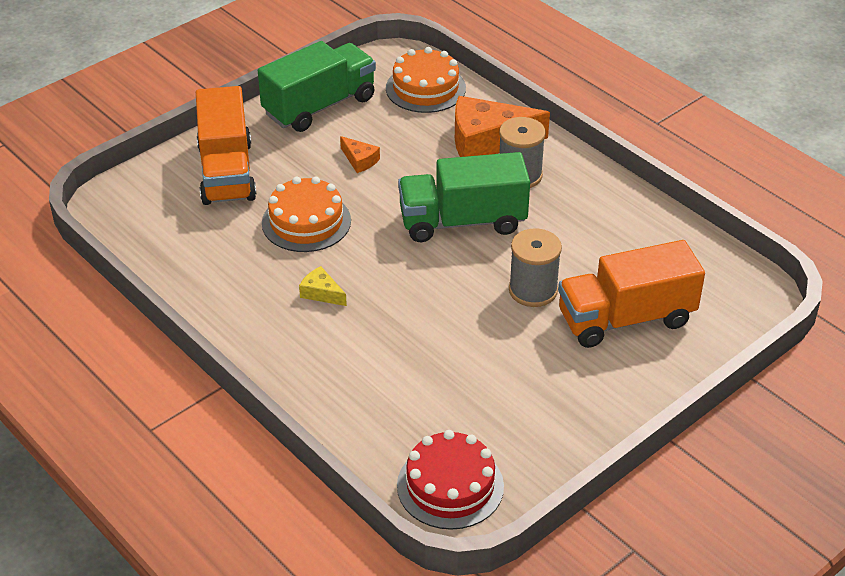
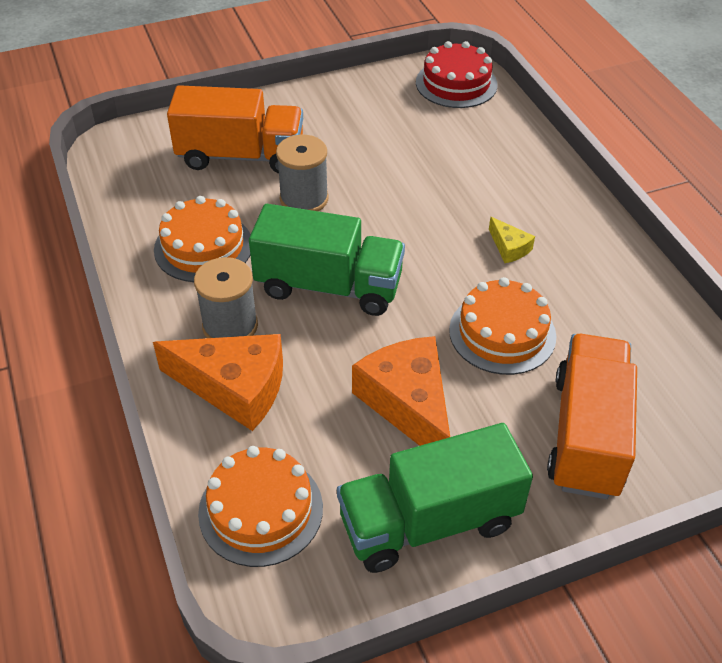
camera: 160 degrees left, 5 degrees up
(359, 160) = (408, 404): orange cheese -> orange cheese, size x2.17
(588, 225) = (203, 247): none -> orange cake

